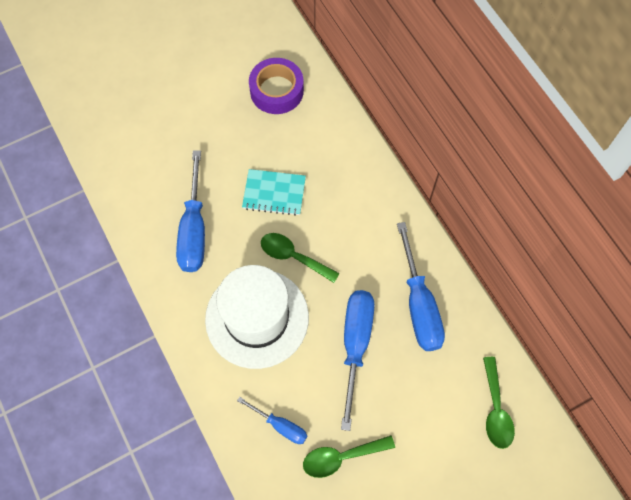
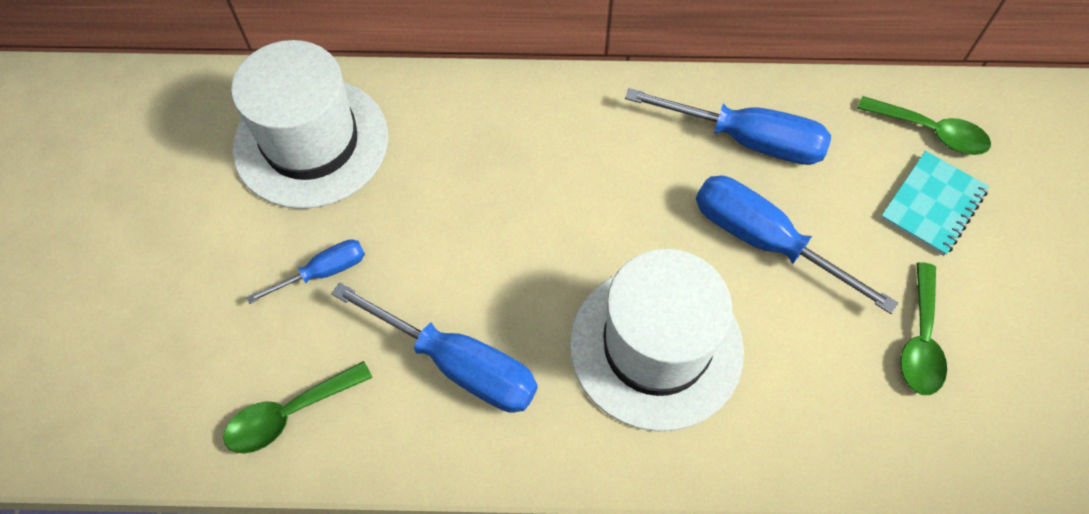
camera: 60 degrees left, 5 degrees down
(274, 193) = (472, 226): turquoise notebook -> turquoise notebook (932, 205)
(276, 91) = (311, 142): purple tape -> white hat
(281, 426) = (840, 397): blue screwdriver -> blue screwdriver (324, 272)
(293, 257) = (588, 251): green spoon -> green spoon (290, 414)

